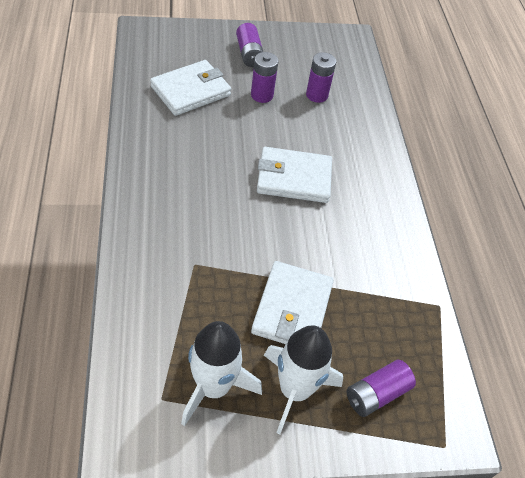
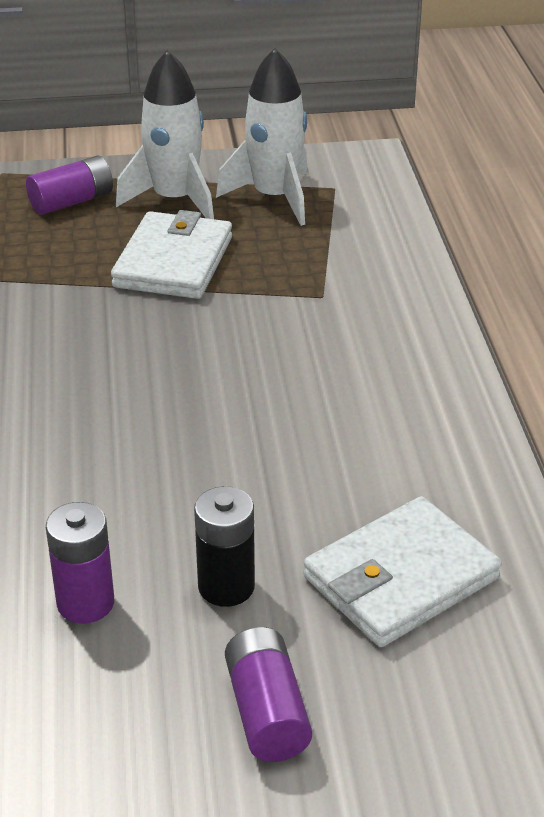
camera: 175 degrees left, 15 degrees down
(262, 95) = (226, 586): purple battery -> black battery
(294, 178) = (159, 420): white wallet -> none

